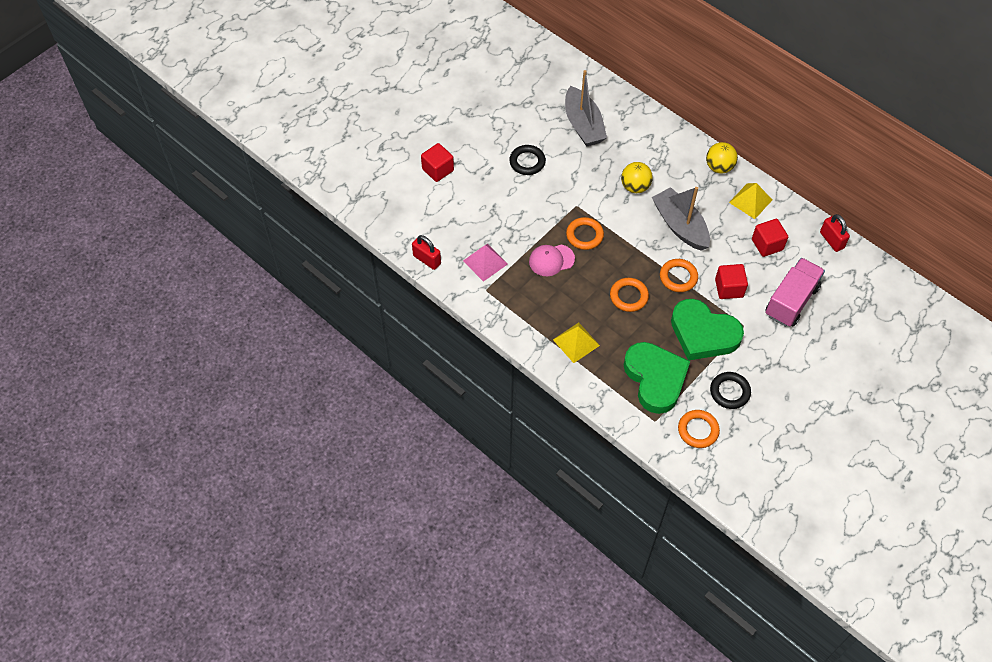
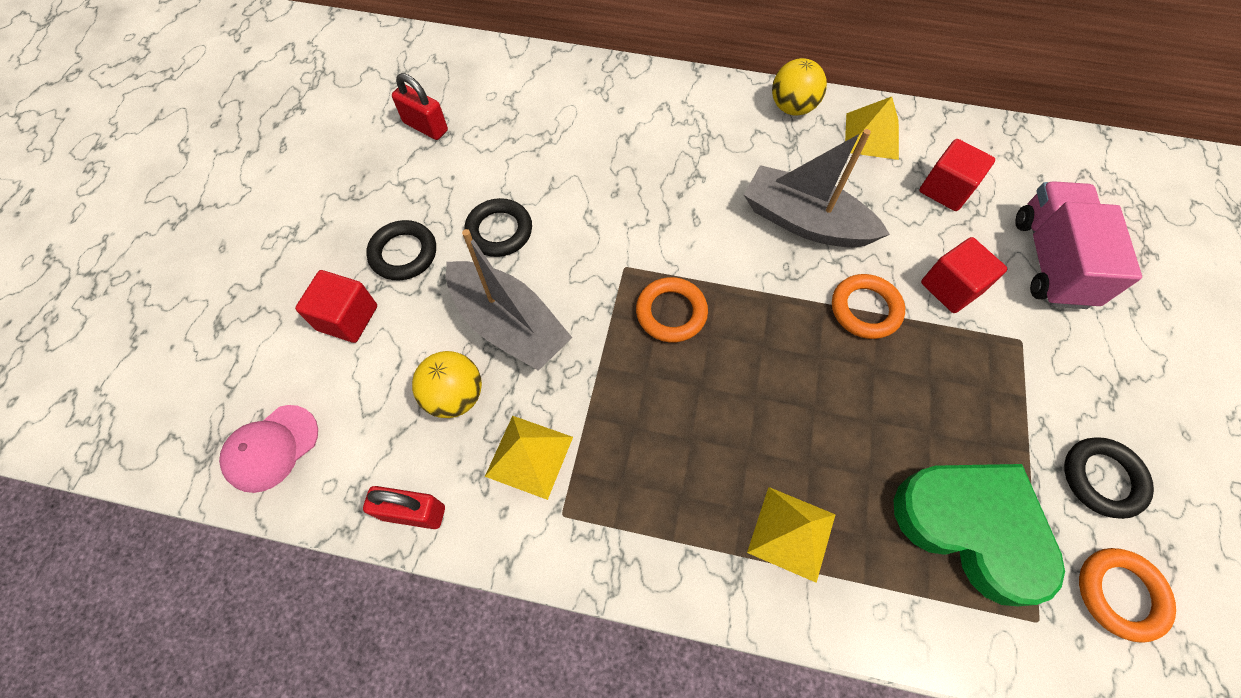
camera: 30 degrees left, 5 degrees up
(477, 152) = (403, 253): none -> black ring
(485, 262) = (529, 456): pink pyramid -> yellow pyramid
(551, 260) = (645, 388): pink cap -> pink cap (271, 448)
(583, 125) = (554, 133): grey boat -> grey boat (509, 325)
(628, 296) = (815, 387): orange ring -> none
(635, 187) = (695, 192): yellow ball -> yellow ball (455, 396)
(703, 333) = (977, 390): green heart -> none
(831, 240) = (1020, 141): red padlock -> red padlock (425, 127)

